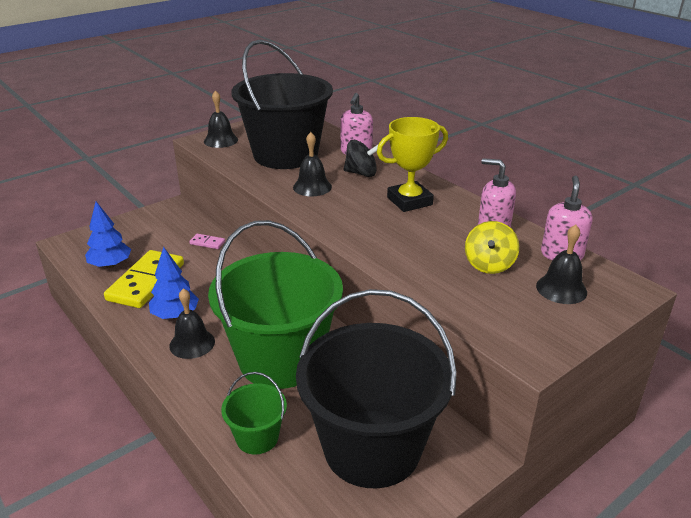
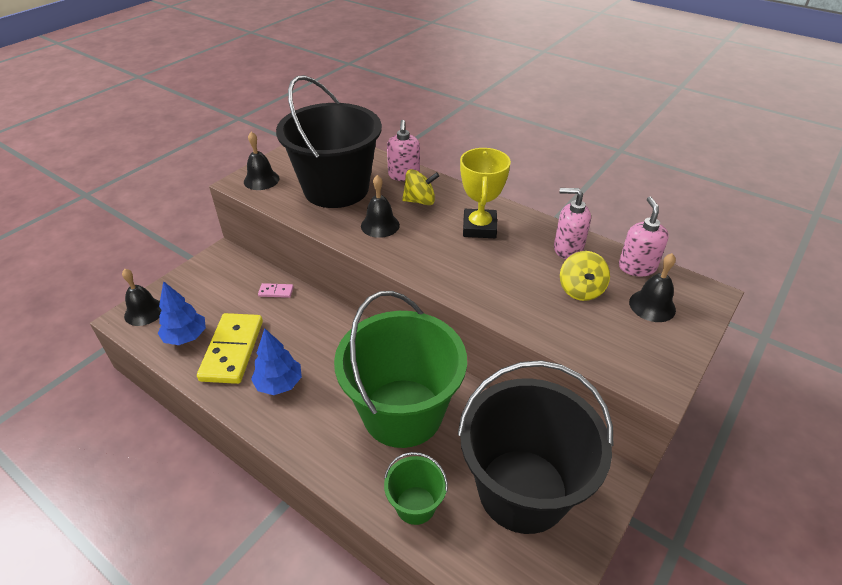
camera: 15 degrees left, 10 degrees up
(192, 343) = (309, 413): black bell -> black bell (144, 312)
(361, 173) = (420, 201): black spinning top -> yellow spinning top
(409, 201) = (479, 228): yellow trophy -> yellow trophy turned 45 degrees counterclockwise

